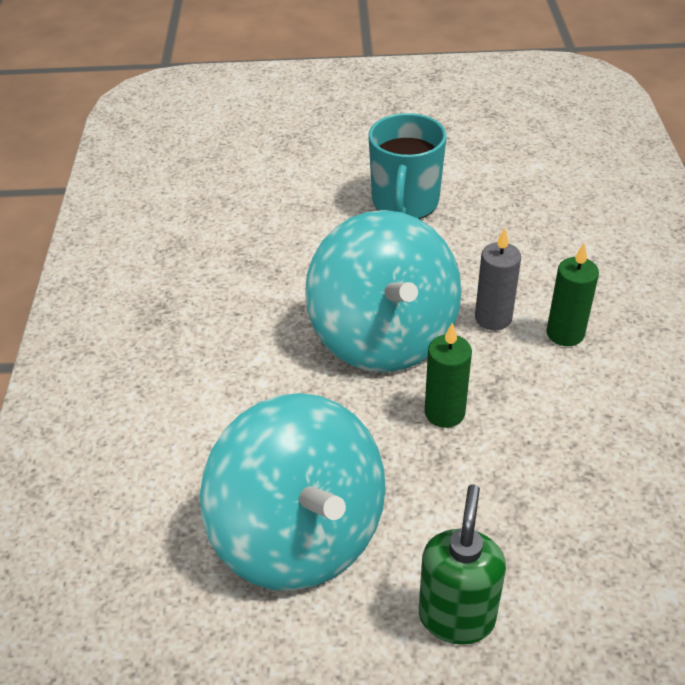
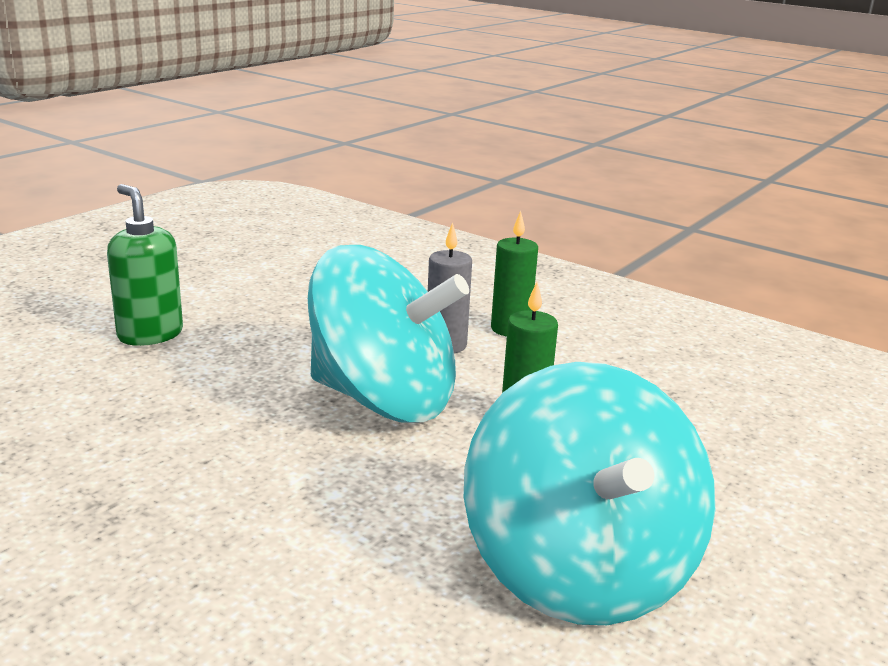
camera: 55 degrees left, 20 degrees down
(300, 533) = (579, 569): turquoise spinning top -> turquoise spinning top turned 75 degrees clockwise
(405, 203) = (234, 310): turquoise mug -> none
(456, 617) = (772, 527): green soap dispenser -> green soap dispenser (150, 334)

